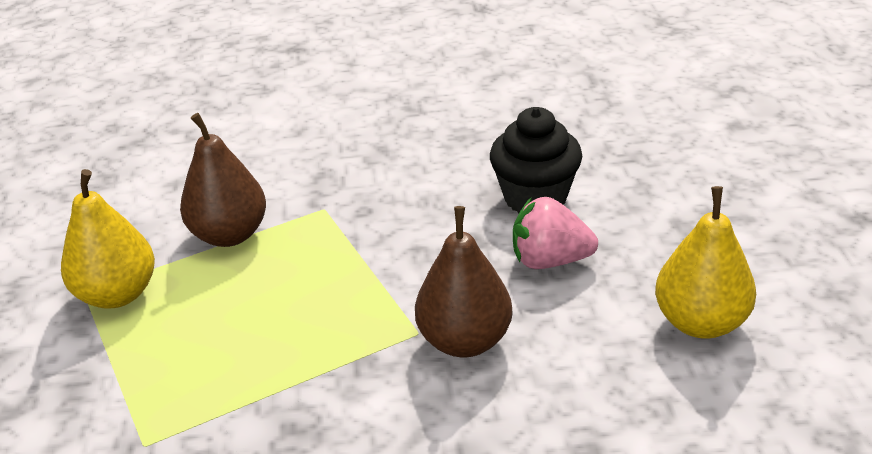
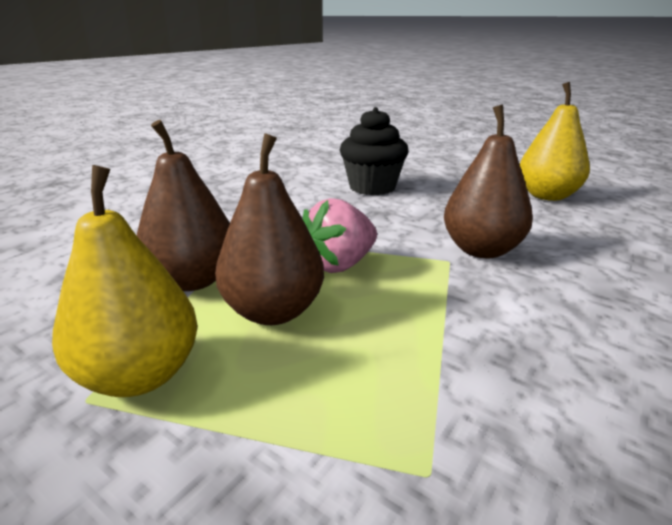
camera: 50 degrees left, 10 degrees down
(231, 295) = (273, 311): none -> brown pear
(550, 260) = (437, 204): pink strawberry -> pink strawberry (339, 265)

